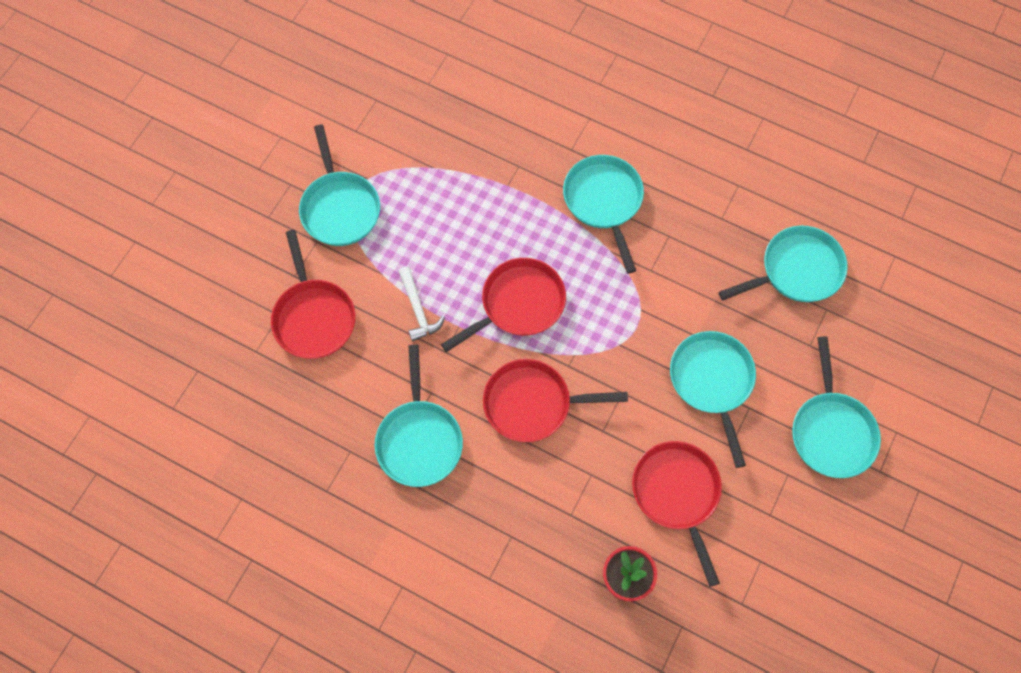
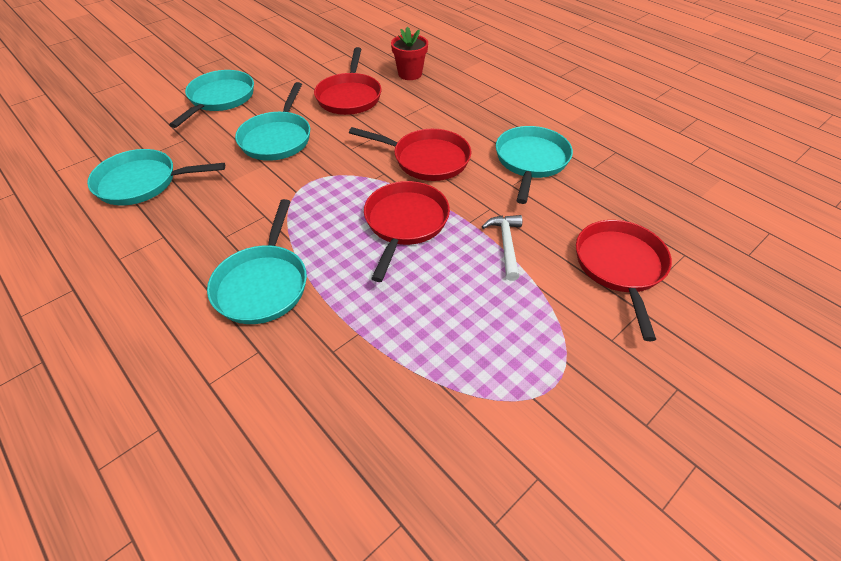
camera: 160 degrees left, 20 degrees down
(340, 207) = (577, 371): turquoise pan -> none
(518, 304) = (405, 223): red pan -> red pan turned 120 degrees clockwise

